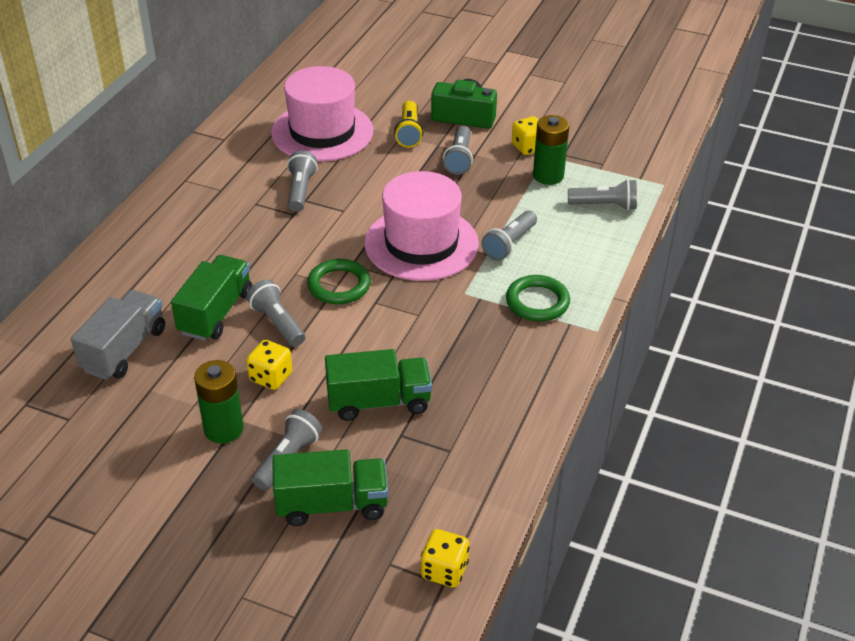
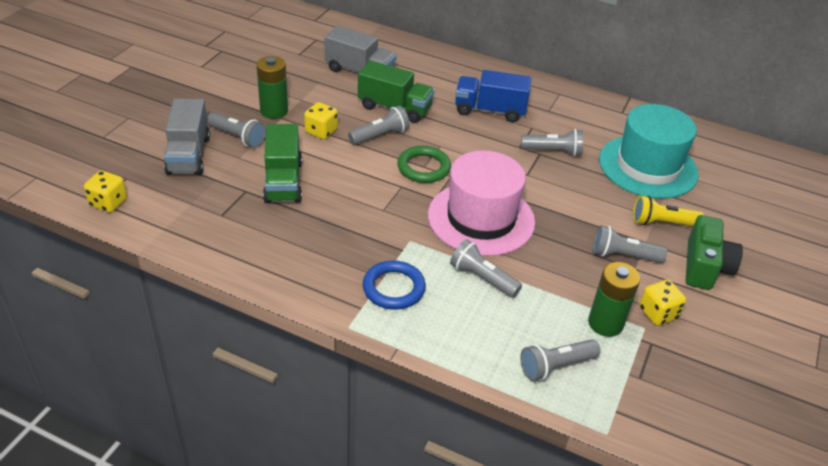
camera: 90 degrees right, 0 degrees up
(221, 234) = (490, 110): none -> blue truck
(322, 132) = (648, 166): pink hat -> turquoise hat
(332, 504) = (188, 155): green truck -> grey truck
(537, 302) = (393, 288): green ring -> blue ring
(604, 205) = (555, 366): grey flashlight -> grey flashlight turned 60 degrees clockwise

